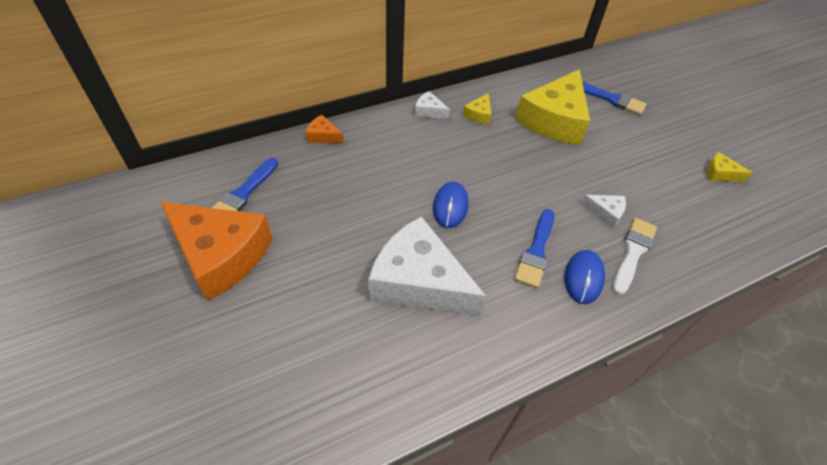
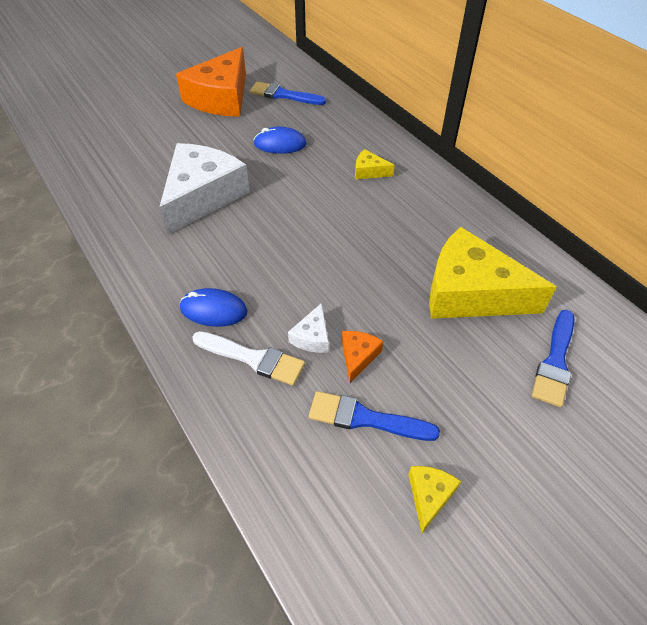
camera: 85 degrees right, 0 degrees up
(323, 136) = (366, 121): orange cheese -> orange cheese (358, 356)
(429, 111) = (435, 183): white cheese -> none
(450, 206) = (294, 208): blue mouse -> blue mouse (280, 144)
(479, 114) = (448, 222): yellow cheese -> yellow cheese (369, 171)
(536, 251) = (245, 272): blue brush -> blue brush (365, 418)

